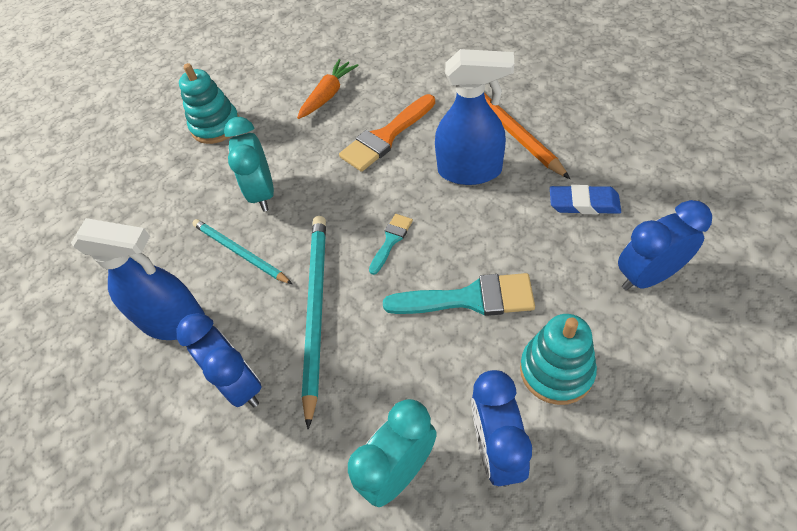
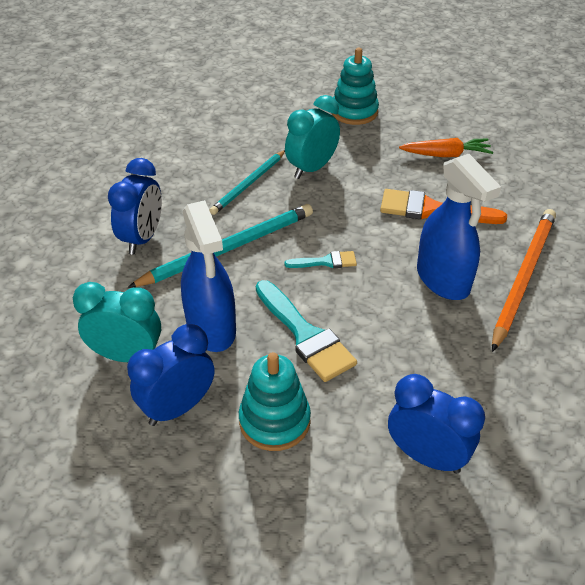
camera: 50 degrees right, 10 degrees down
(173, 321) = (169, 181): blue spray bottle -> blue spray bottle (211, 328)
(240, 252) = (248, 184): turquoise pencil -> turquoise pencil turned 150 degrees counterclockwise
(584, 203) = (475, 376): blue eraser -> none

